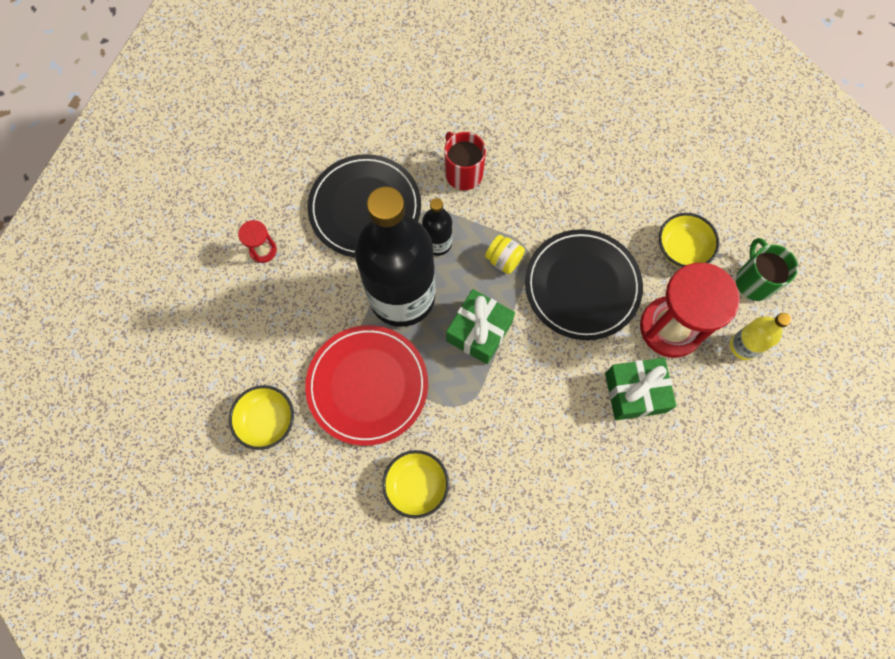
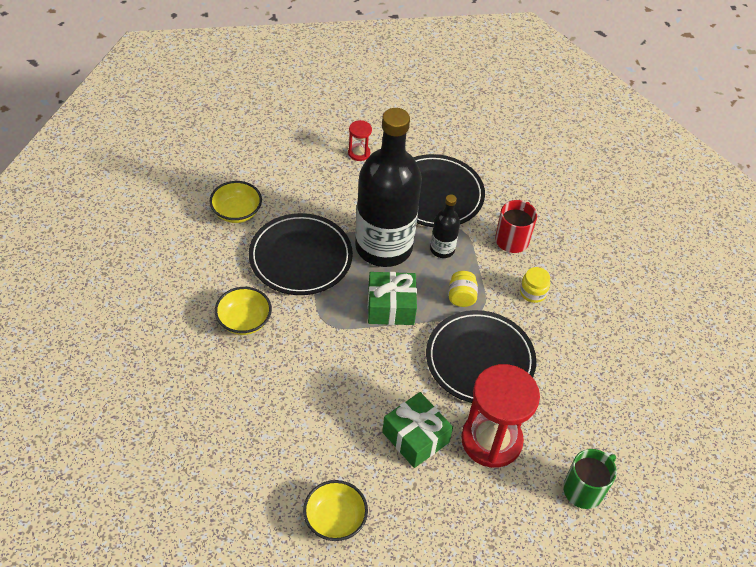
camera: 55 degrees right, 20 degrees down
(367, 385) = (300, 257): red plate -> black plate
(534, 193) = (533, 292): none -> yellow jar
(682, 249) = (569, 419): yellow bowl -> yellow bowl (335, 519)
(743, 346) = (516, 505): yellow bottle -> none

